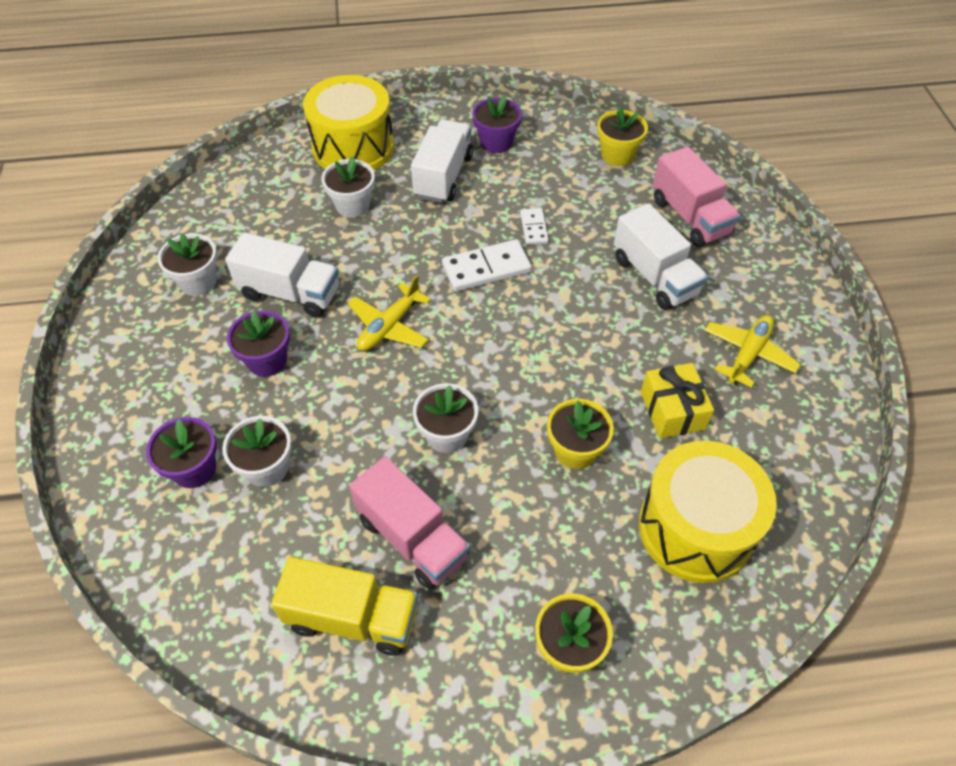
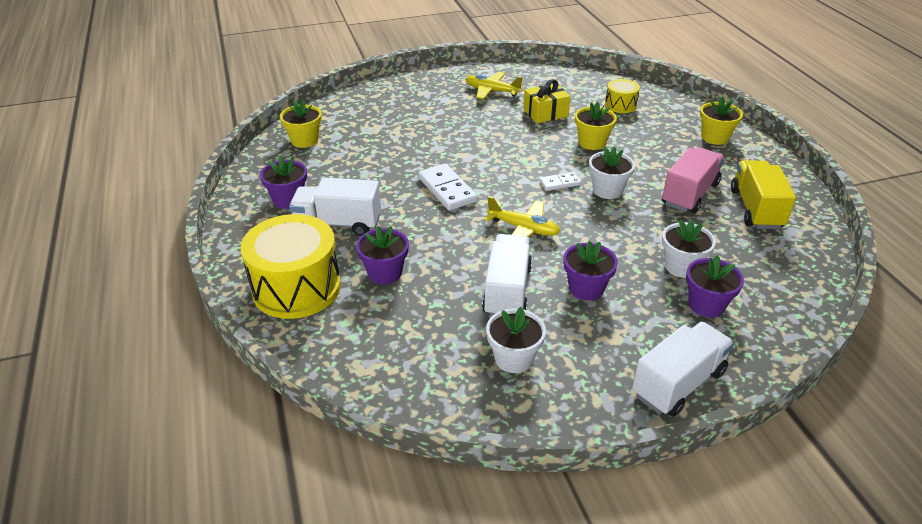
camera: 100 degrees left, 15 degrees down
(352, 205) = (385, 273): white flower pot -> purple flower pot
(534, 228) = (397, 172): white domino -> white domino (560, 183)
(654, 276) = (435, 121): white truck -> white truck (678, 383)
(690, 217) = (373, 110): pink truck -> none
(695, 528) = (620, 105): yellow drum -> yellow drum, size x0.49

